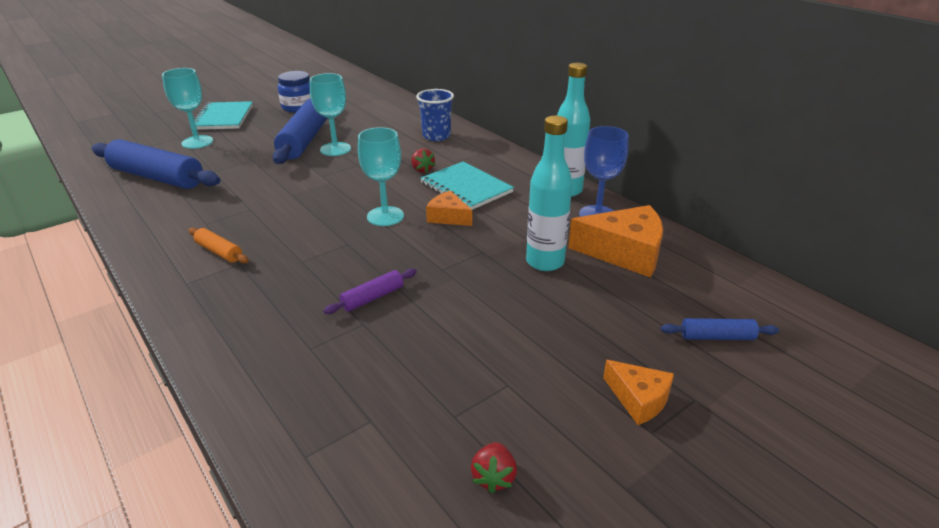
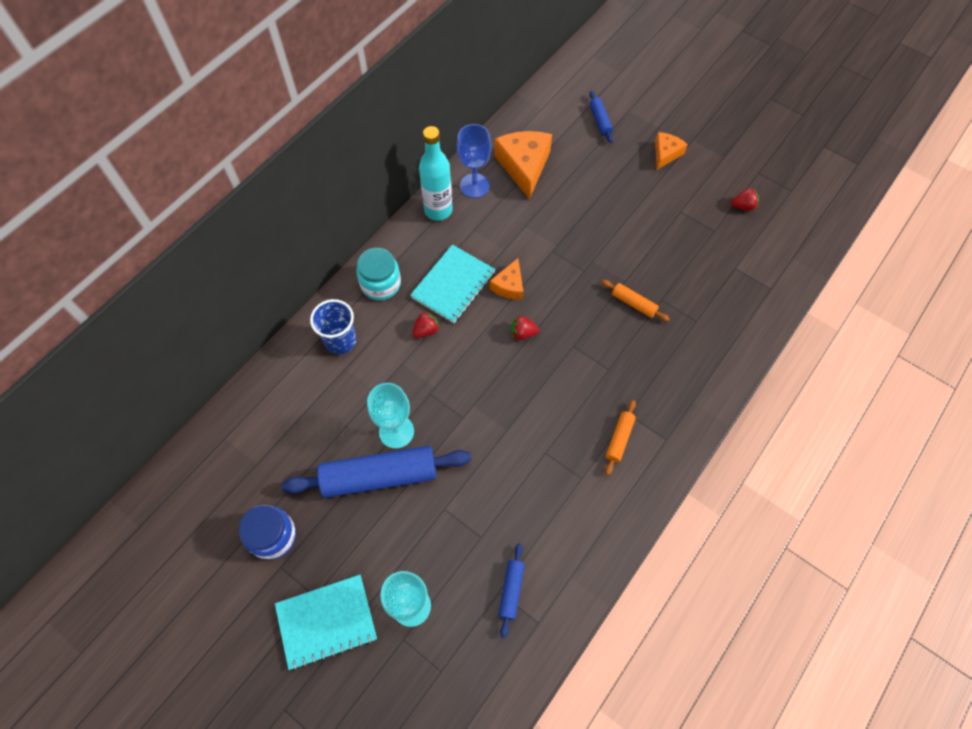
camera: 105 degrees left, 30 degrees up
(157, 177) = (511, 590): blue rolling pin -> blue rolling pin, size x0.46
(373, 298) = (633, 303): purple rolling pin -> orange rolling pin
(385, 216) = (522, 333): turquoise goblet -> red strawberry
(485, 155) = (381, 284): none -> turquoise jar
(545, 262) = (553, 210): turquoise bottle -> none

